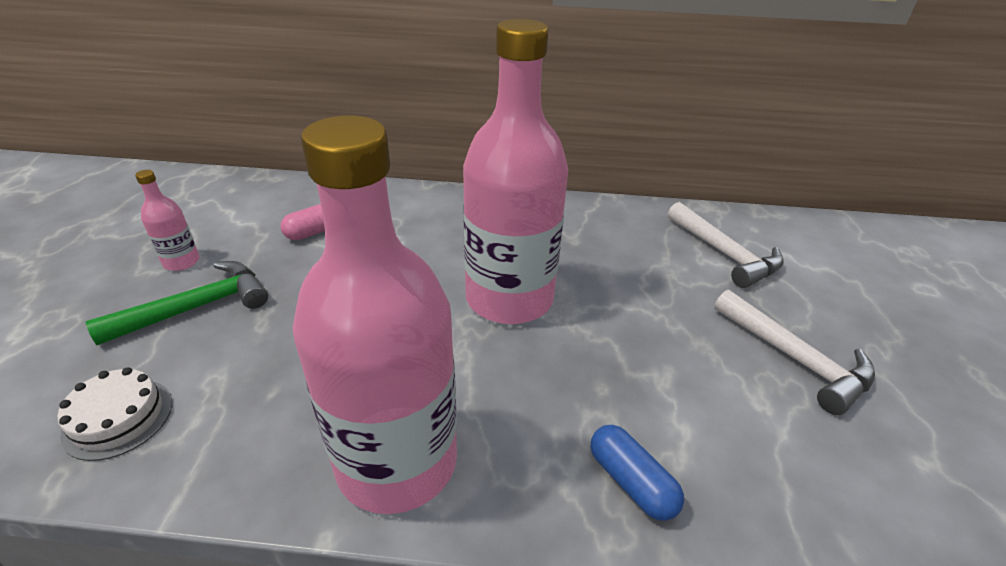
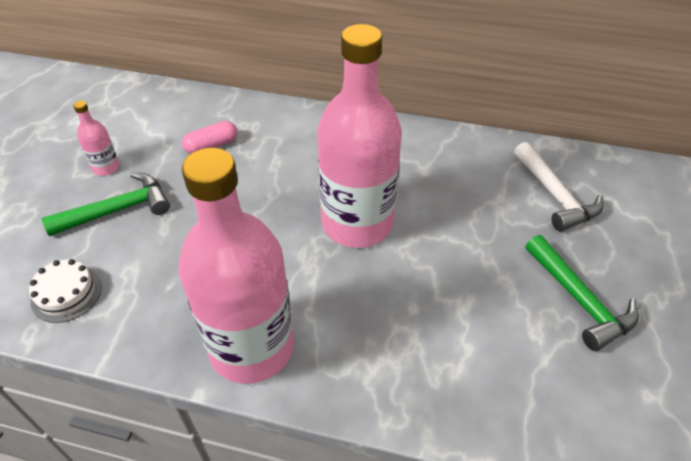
camera: 10 degrees right, 10 degrees up
(631, 482) = (415, 382): blue capsule -> none
(795, 359) = (579, 300): white hammer -> green hammer

